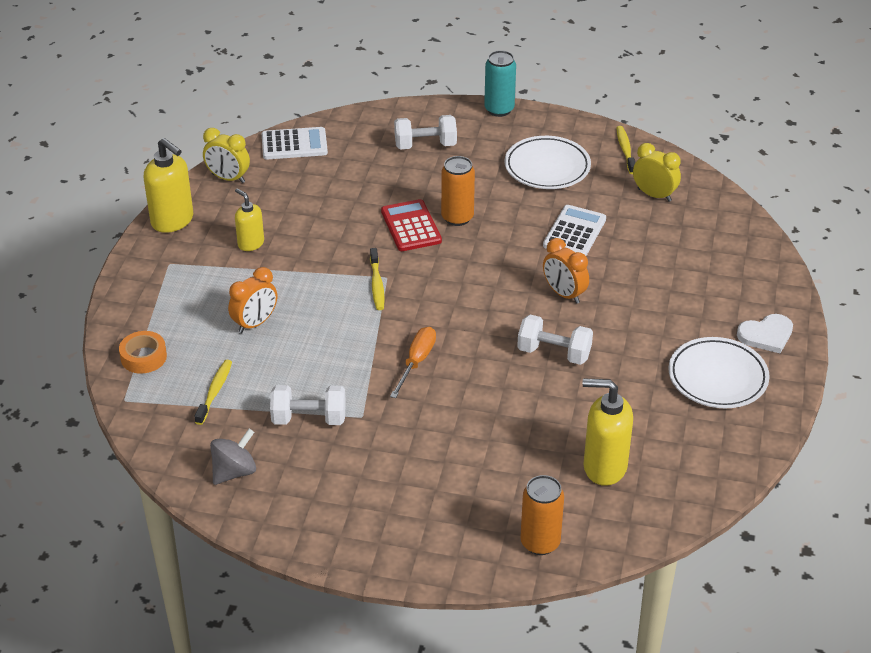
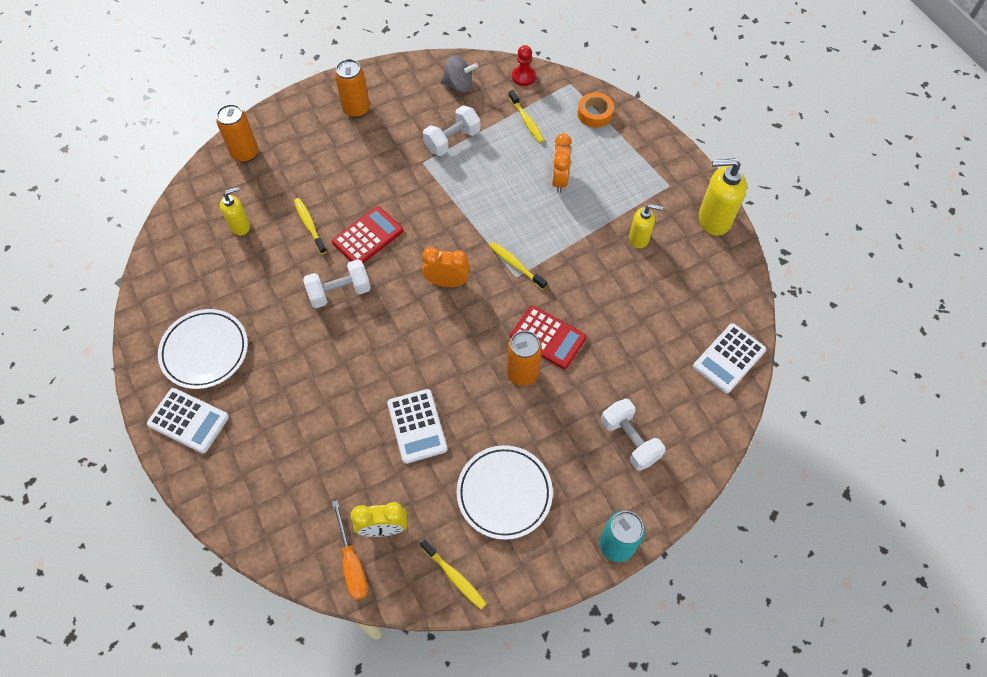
camera: 140 degrees right, 20 degrees up
(159, 437) = (523, 77): none -> red pawn
(228, 178) = (730, 285): yellow clock -> none
(234, 472) = (459, 85): grey spinning top -> grey spinning top turned 90 degrees counterclockwise
(372, 515) = (356, 109): none -> orange can
(416, 362) = (426, 222): orange screwdriver -> orange screwdriver (352, 563)
(425, 145) = (629, 440): white dumbbell -> white dumbbell turned 75 degrees counterclockwise
(485, 382) = (368, 237): none -> red calculator
(532, 425) = (309, 225): none -> yellow toothbrush
(564, 294) = (374, 352): orange clock -> orange clock (447, 282)
(604, 467) = (240, 226): yellow soap dispenser -> yellow soap dispenser, size x0.60
(766, 335) = (188, 421): white heart -> white calculator

